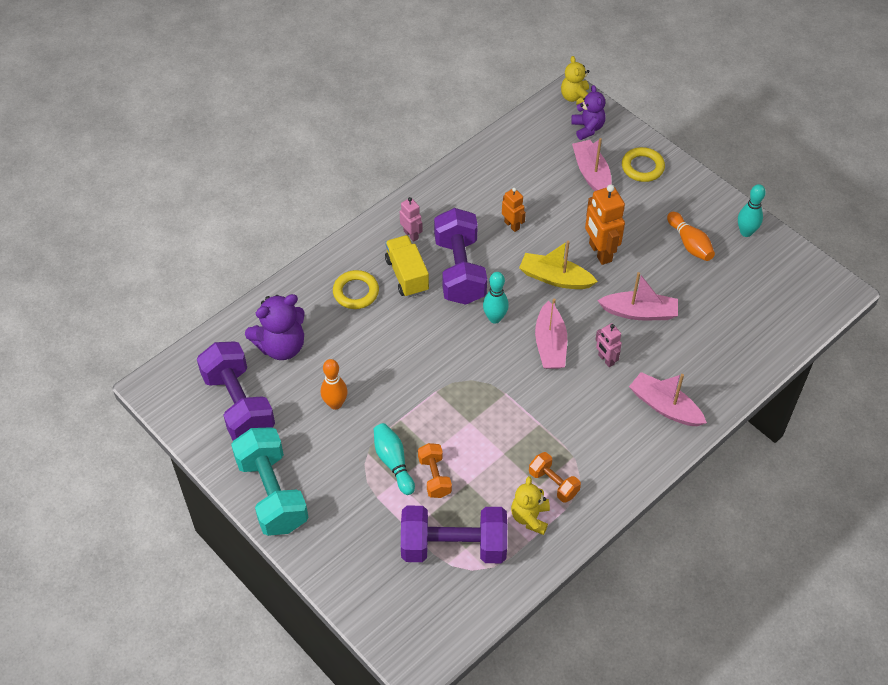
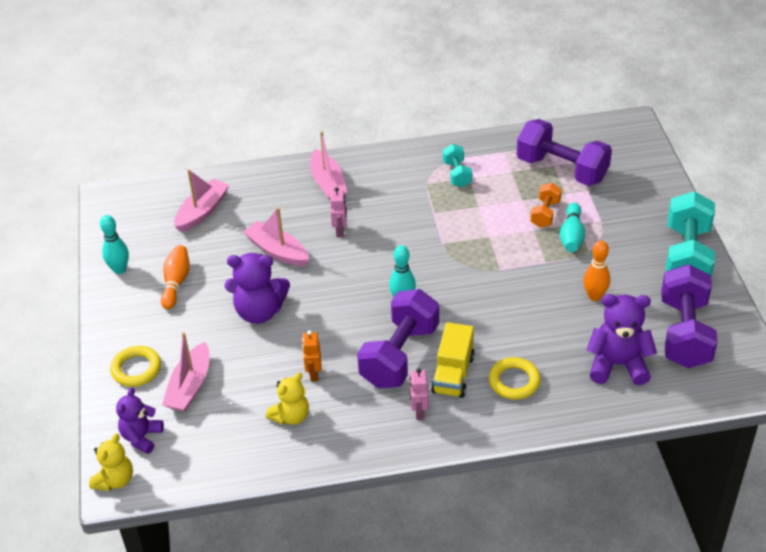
camera: 145 degrees left, 10 degrees down
(530, 517) = (491, 163): yellow teddy bear -> yellow teddy bear (291, 416)
(550, 344) = (374, 260): pink boat -> pink boat (202, 211)
(553, 483) = (457, 174): orange dumbbell -> turquoise dumbbell
(555, 278) = (320, 309): yellow boat -> none
(600, 252) = (259, 312): orange robot -> purple teddy bear

